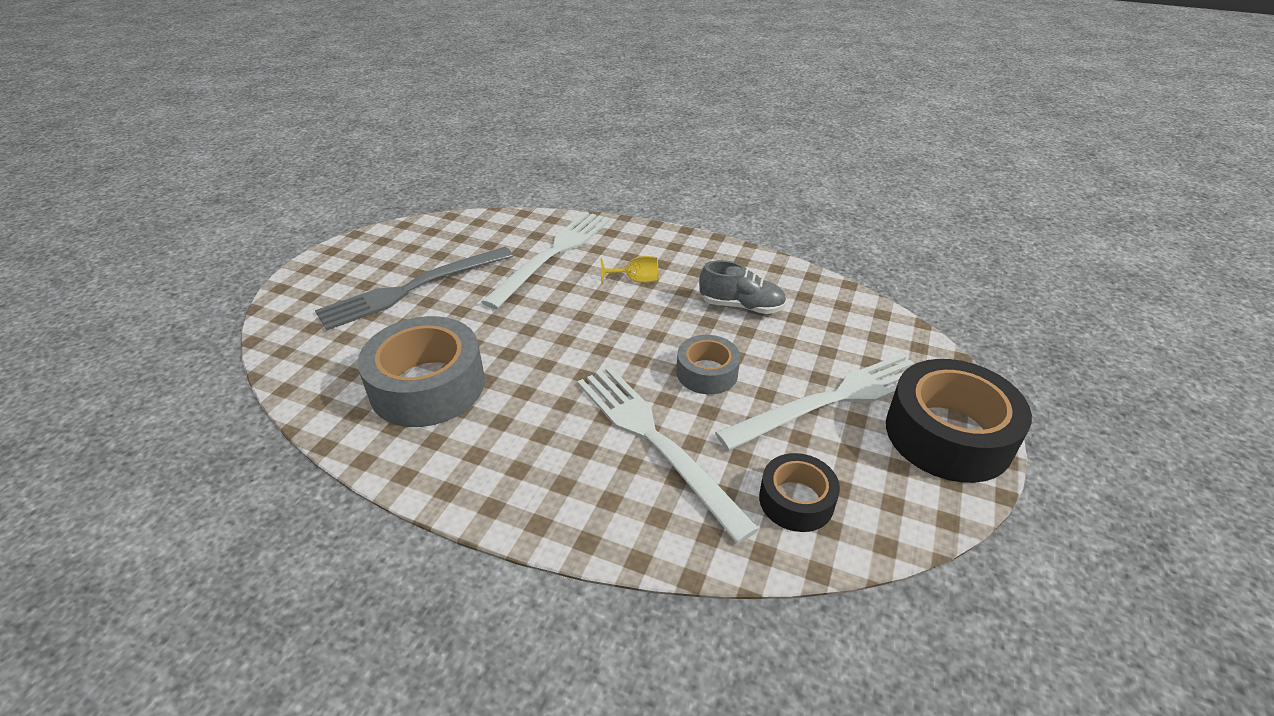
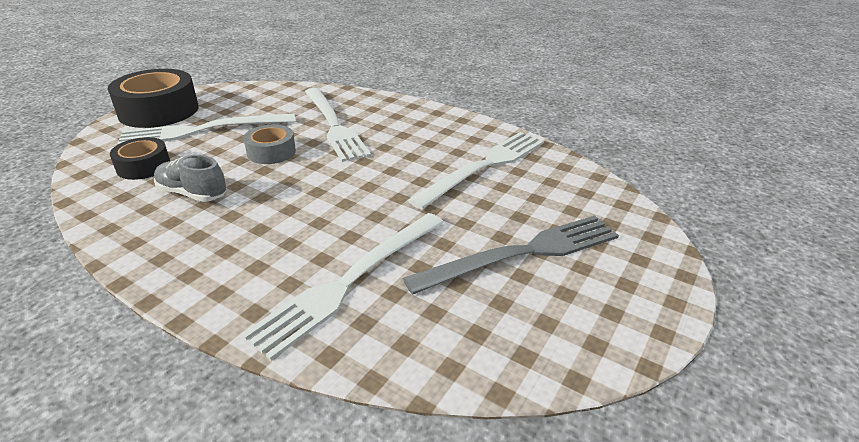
camera: 170 degrees left, 5 degrees down
(427, 386) = (484, 166): grey tape -> white fork
(636, 280) = (271, 233): yellow goblet -> none
(796, 500) = (276, 99): black tape -> black tape (143, 166)

